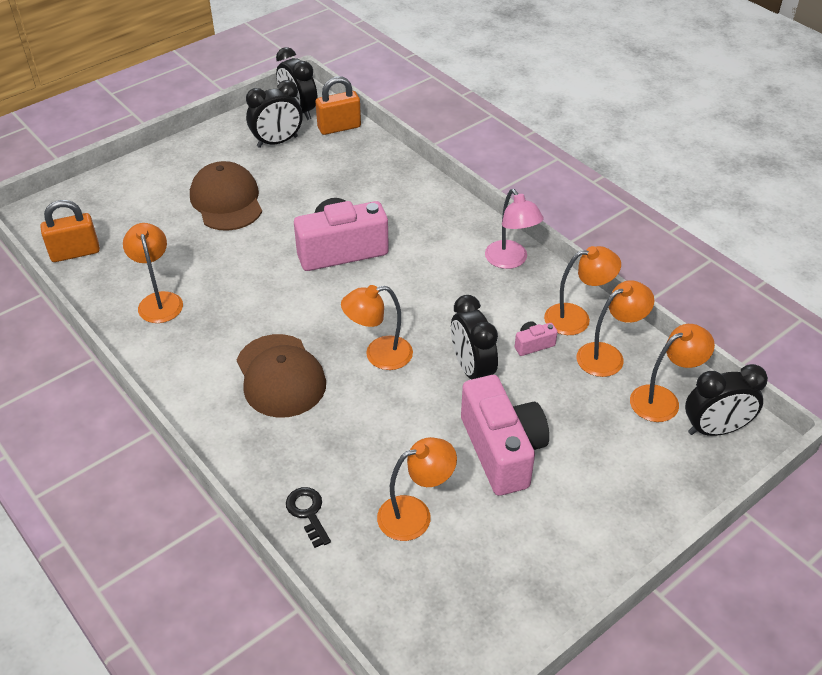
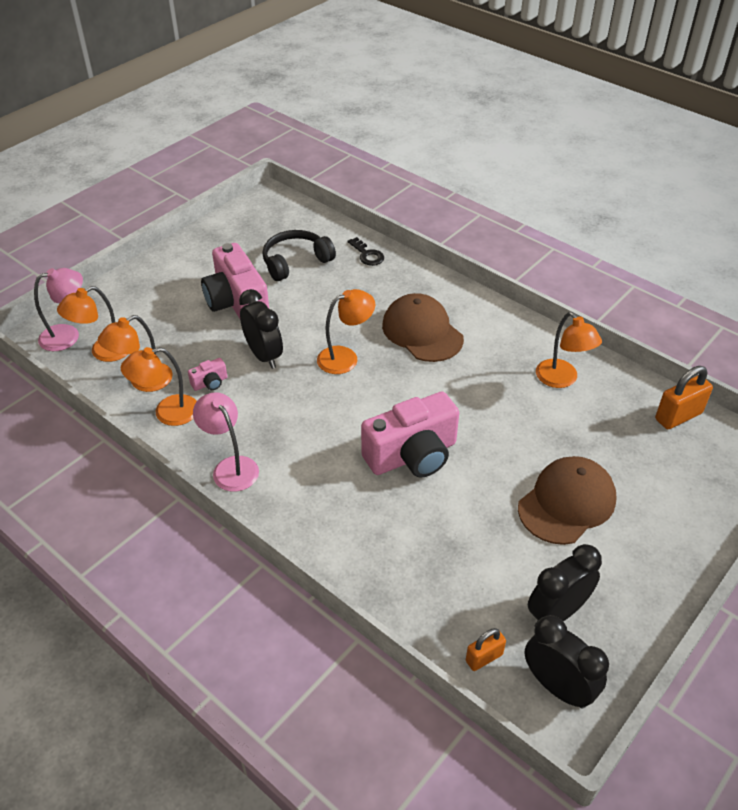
camera: 170 degrees right, 0 degrees up
(226, 201) = (567, 503): brown cap -> brown cap turned 105 degrees counterclockwise
(339, 127) = (484, 658): orange padlock -> orange padlock, size x0.61
(415, 514) = (295, 262): orange lamp -> black headphones
(715, 429) = (68, 335): black clock -> pink lamp

